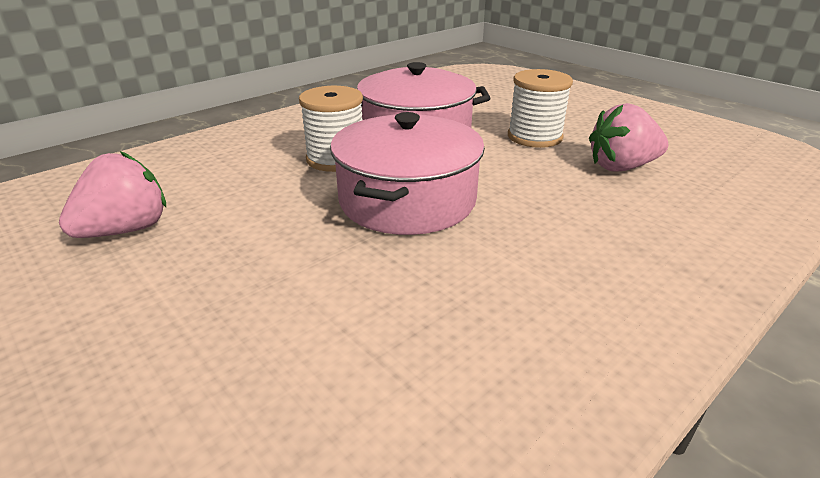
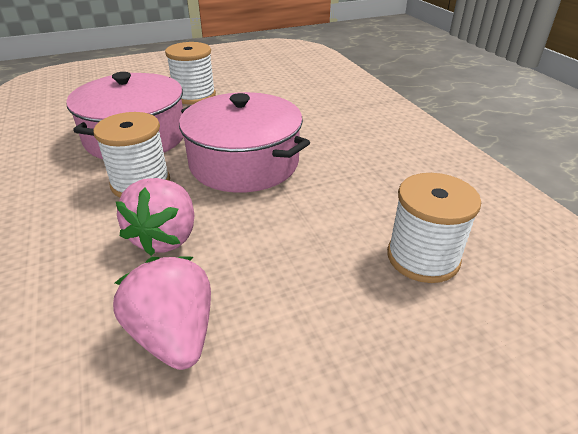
camera: 70 degrees left, 5 degrees up
(253, 379) = (423, 257): none -> white spool
(621, 167) = (262, 84): pink strawberry -> pink strawberry (166, 237)

